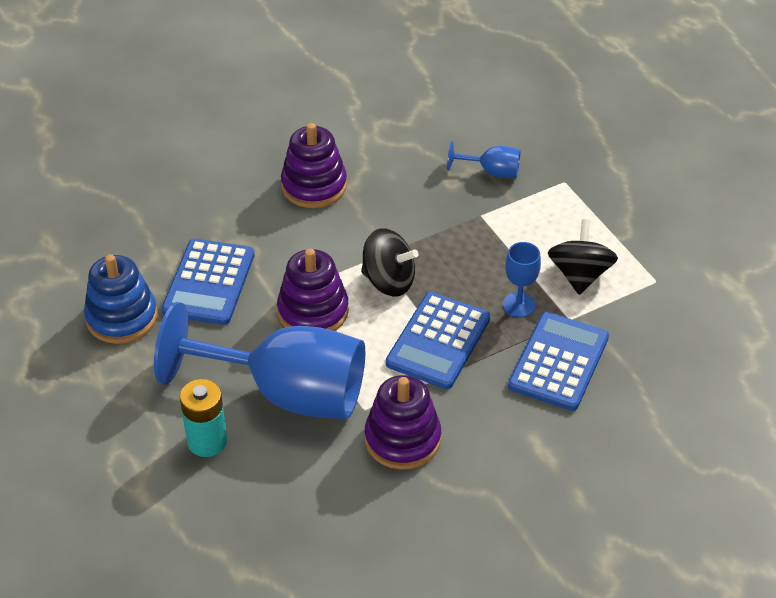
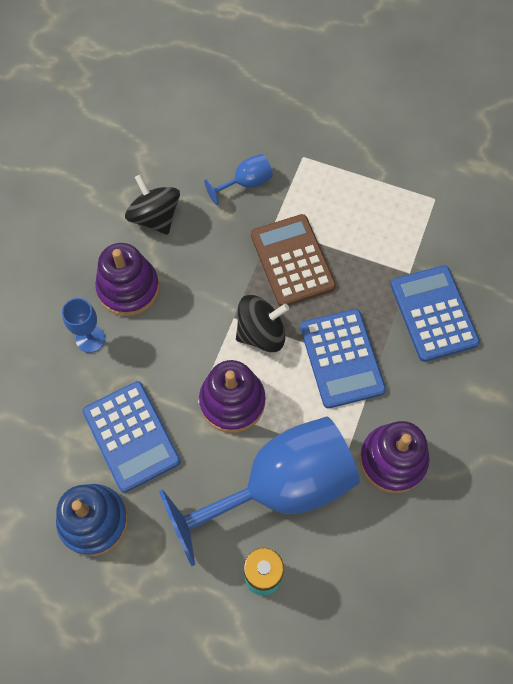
camera: 40 degrees left, 20 degrees up
(472, 248) = (292, 261): none -> brown calculator
(519, 305) = (366, 286): blue goblet -> blue goblet (90, 339)
(579, 275) = (383, 230): black spinning top -> black spinning top (155, 217)

